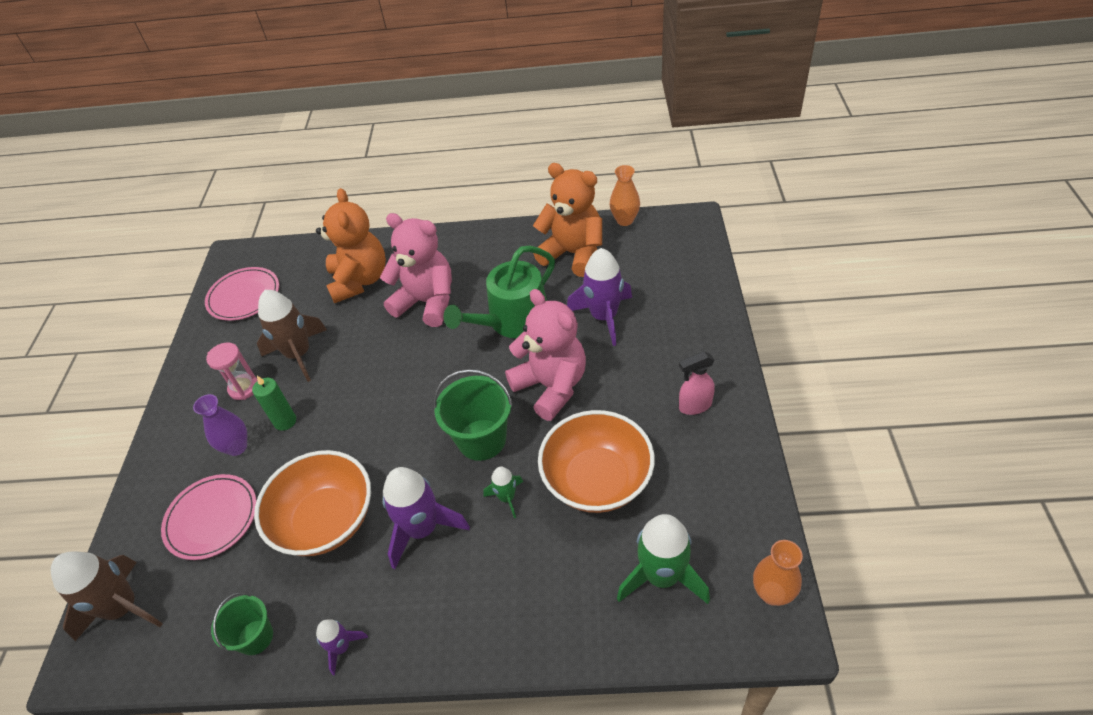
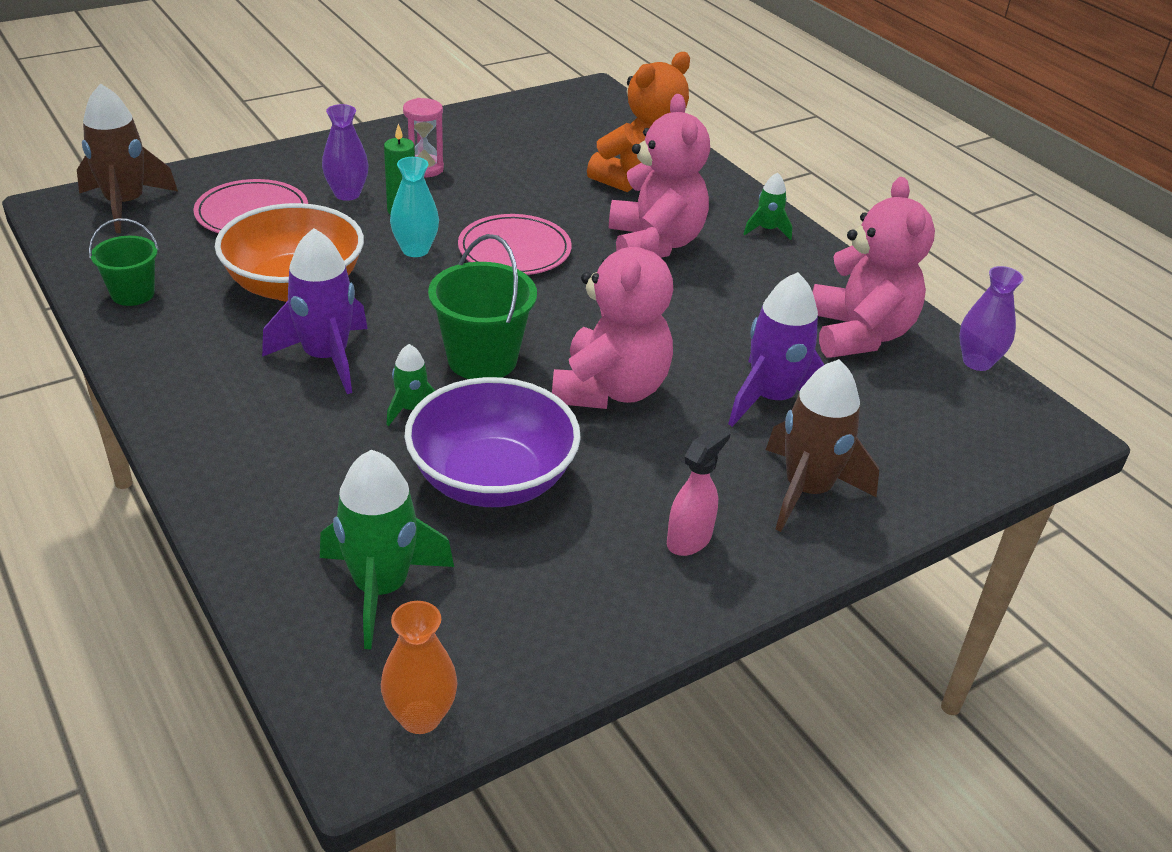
camera: 50 degrees right, 10 degrees down
(244, 296) = (545, 120): pink plate -> pink plate (514, 250)
(299, 354) = (497, 185): brown rocket -> brown rocket (807, 490)
(338, 431) = (415, 250): none -> turquoise vase
(342, 647) = (148, 354): purple rocket -> none
(453, 245) = (767, 230): none -> green rocket
(513, 321) = (689, 321): green watering can -> none
(573, 254) = (859, 334): orange teddy bear -> pink teddy bear
(597, 480) = (492, 479): orange bowl -> purple bowl
(625, 220) = (977, 362): orange vase -> purple vase
(694, 406) = (689, 539): pink spray bottle -> pink spray bottle turned 90 degrees clockwise

